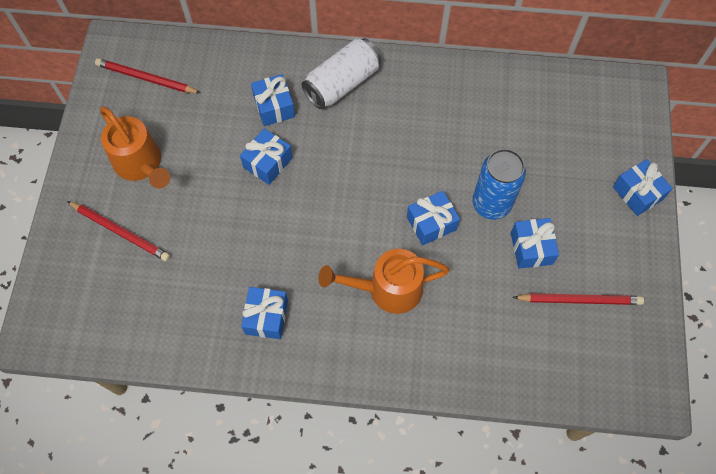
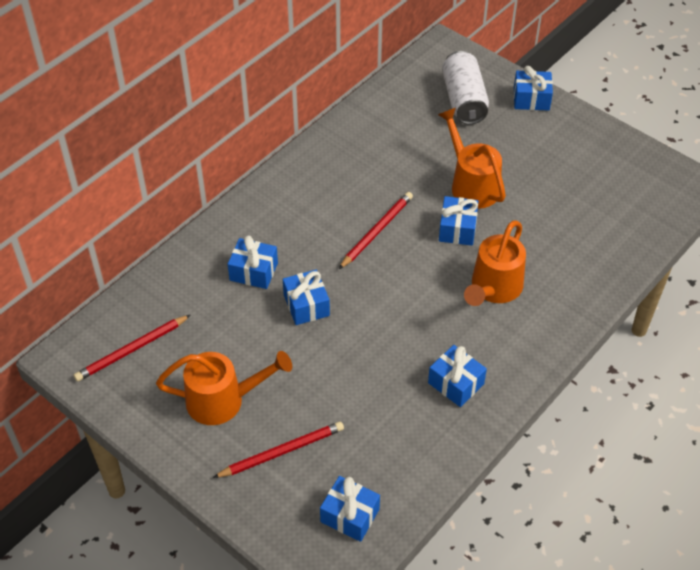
camera: 55 degrees left, 15 degrees down
(342, 83) = (274, 214): white can -> white can (463, 100)
(491, 204) = (471, 184): blue can -> orange watering can
(531, 248) = (528, 183): blue gift -> blue gift (350, 515)
(579, 300) = (592, 180): red pencil -> red pencil (377, 231)

